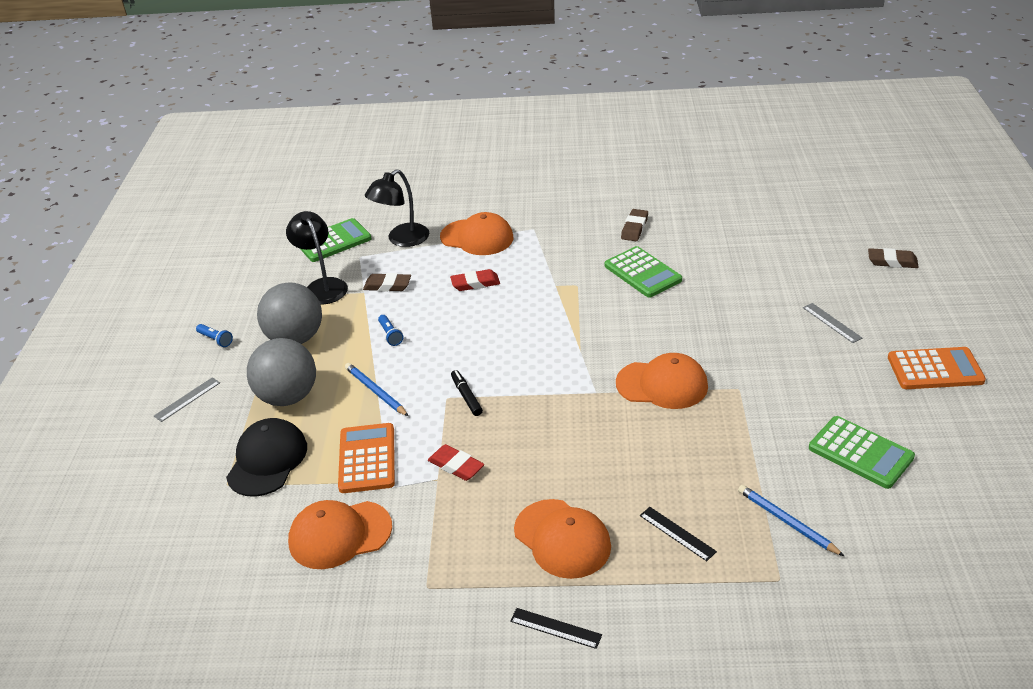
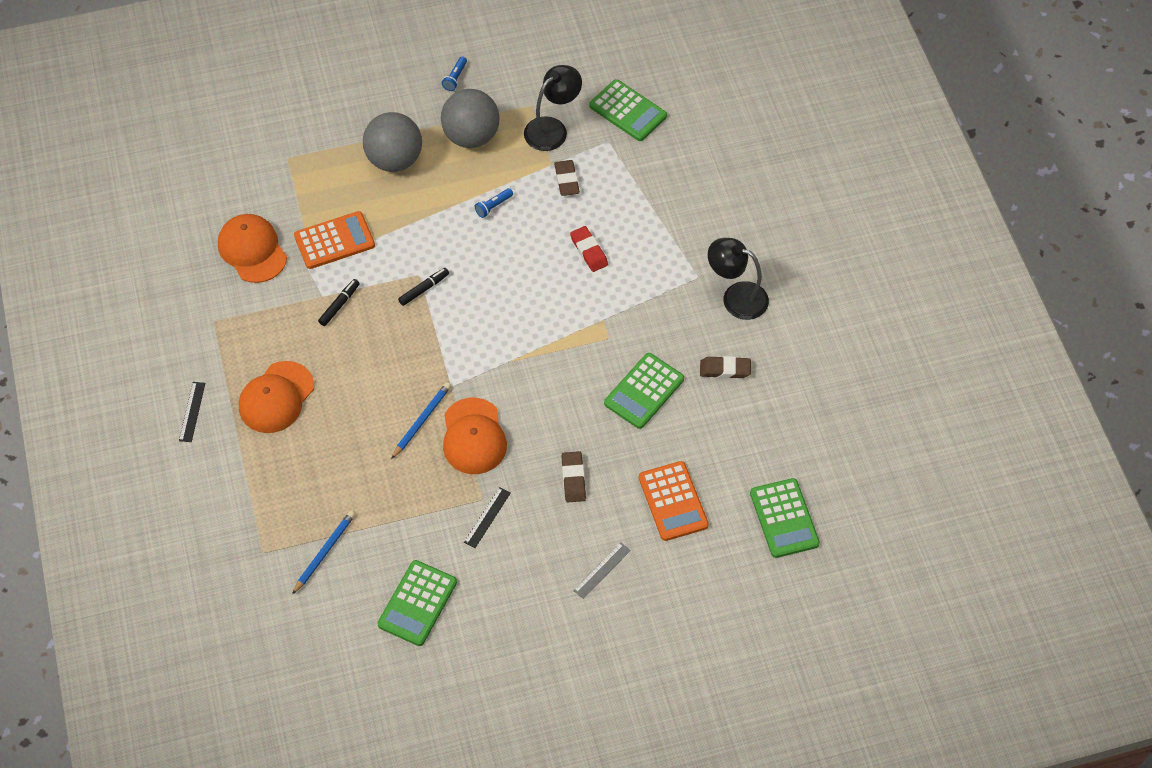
camera: 70 degrees right, 20 degrees up
(187, 399) = (376, 91): grey ruler -> none
(267, 460) = (318, 174): black cap -> none
(376, 391) = (415, 220): blue pencil -> blue pencil (421, 421)
(402, 240) = (646, 167): black lamp -> black lamp (736, 297)
(456, 465) = (339, 305): red eraser -> black marker
(477, 237) = (668, 231): orange cap -> none
(677, 533) = (297, 475): black ruler -> black ruler (487, 517)
(791, 220) = (784, 518): none -> green calculator
(892, 262) = (726, 623): brown eraser -> brown eraser (573, 479)
(935, 369) = (548, 664): orange calculator -> orange calculator (673, 501)

